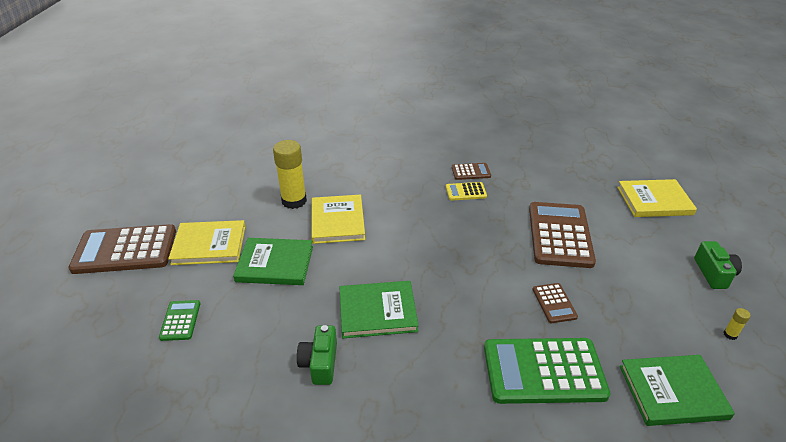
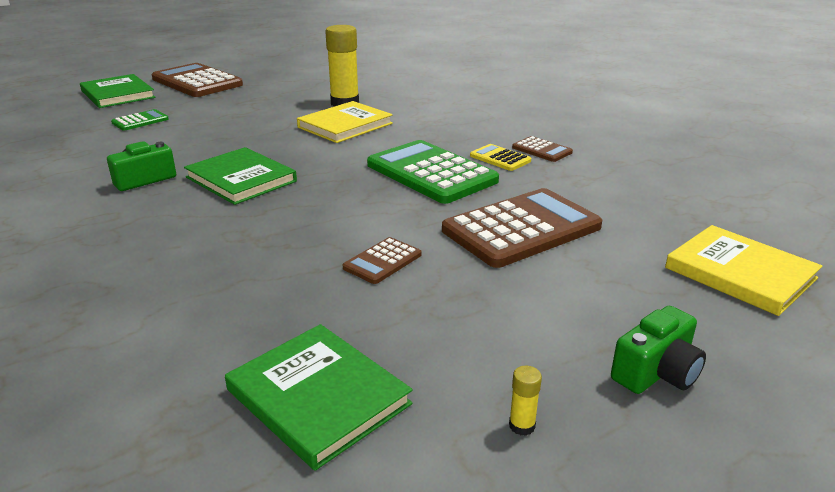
camera: 50 degrees right, 10 degrees down
(209, 245) = (240, 99): yellow book -> none
(275, 264) = (249, 125): green book -> green book (118, 94)
(543, 371) = (252, 288): green calculator -> green calculator (431, 173)

